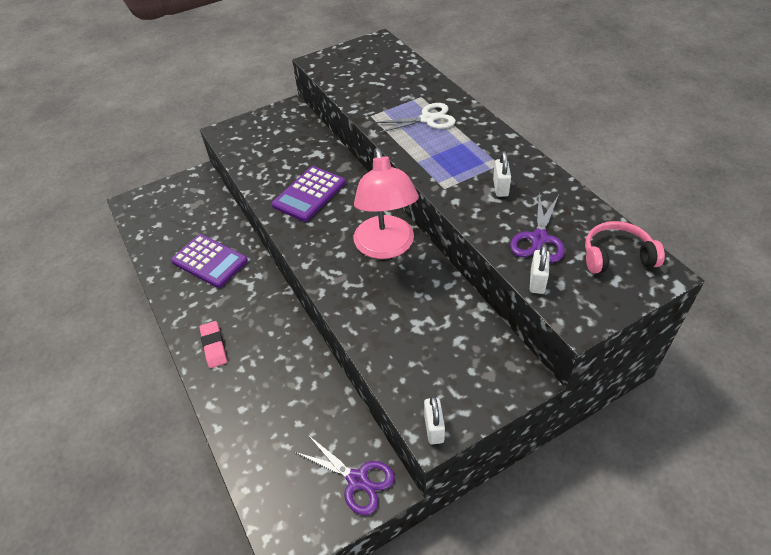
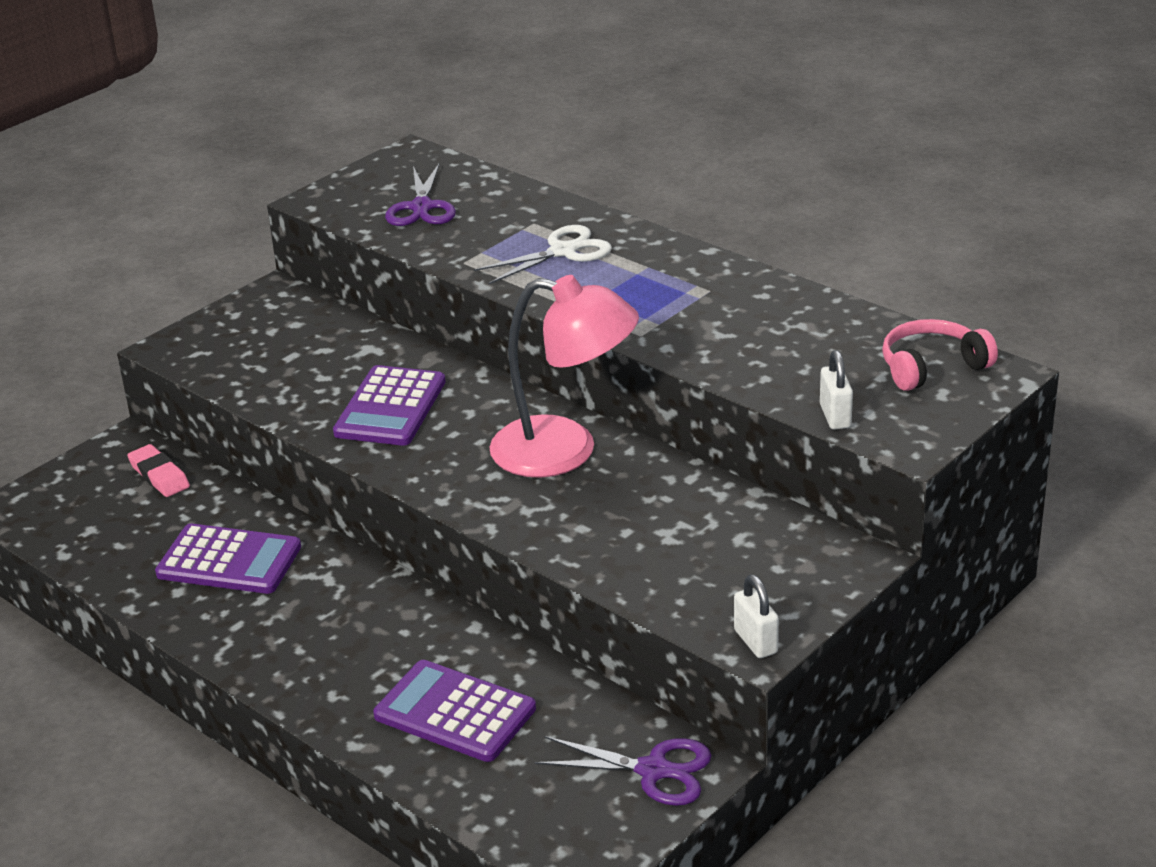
camera: 20 degrees left, 15 degrees down
(214, 346) = (313, 671): pink eraser -> pink eraser (159, 475)
(270, 399) = (455, 712): none -> purple calculator
(386, 247) = (565, 451): pink lamp -> pink lamp turned 45 degrees counterclockwise
(500, 188) = (727, 319): white padlock -> none
(539, 239) = (814, 368): purple scissors -> purple scissors (421, 207)

